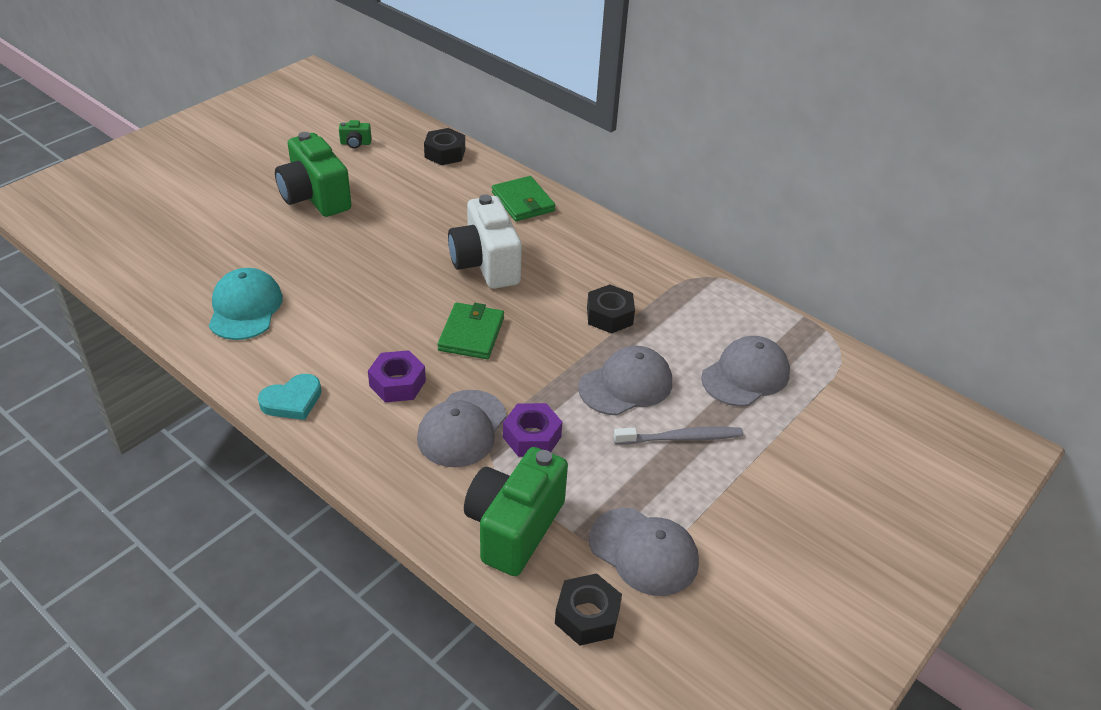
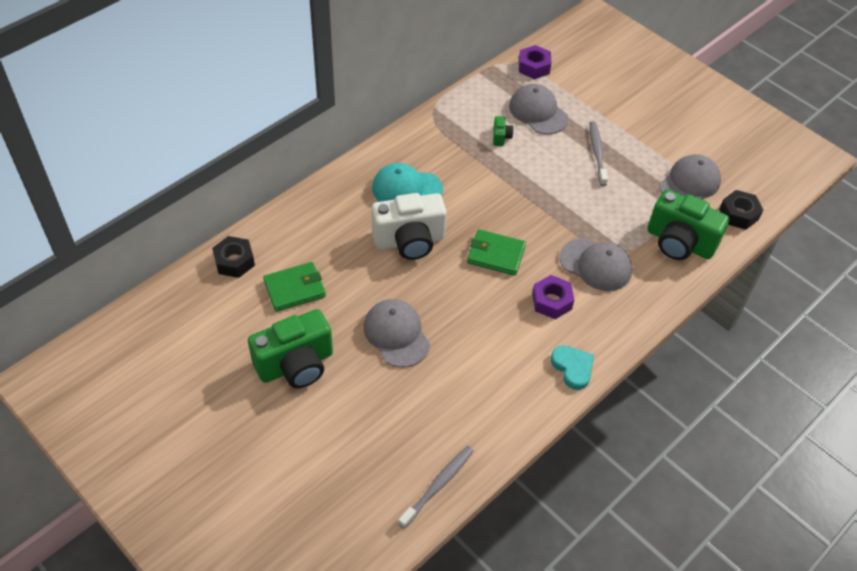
camera: 85 degrees left, 10 degrees up
(154, 293) = (438, 485): none -> grey toothbrush
(245, 308) = (461, 409): turquoise cap -> turquoise cap (406, 188)
(355, 143) = (202, 333): green camera -> green camera (501, 137)
(523, 202) = (323, 210): green wallet -> green wallet (295, 289)
(532, 437) = (601, 227): purple nut -> purple nut (534, 67)
(609, 316) = (476, 172): black nut -> none
(626, 385) = (549, 173): grey cap -> grey cap (396, 334)

